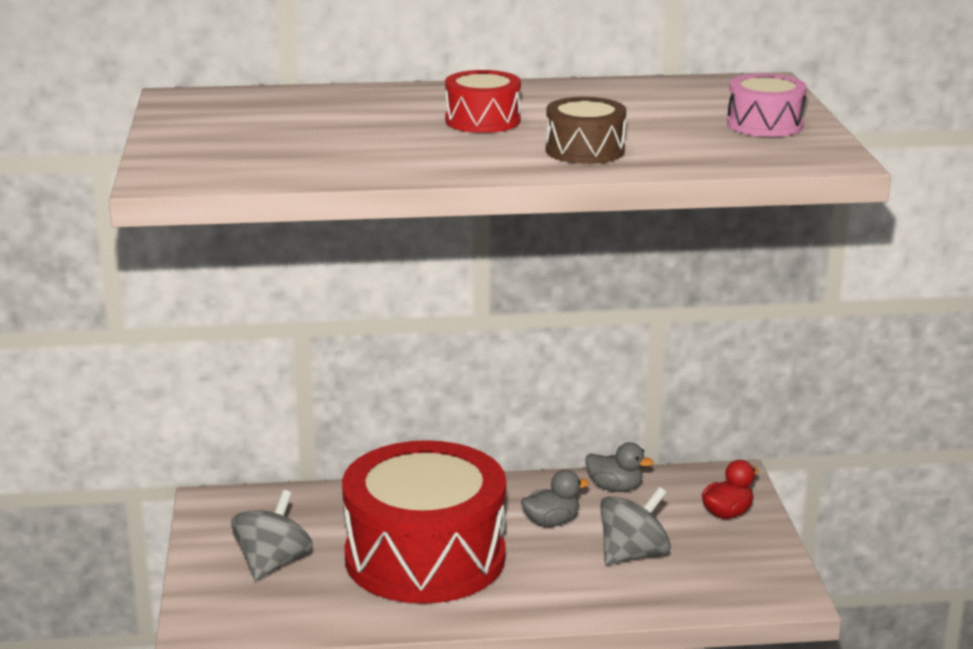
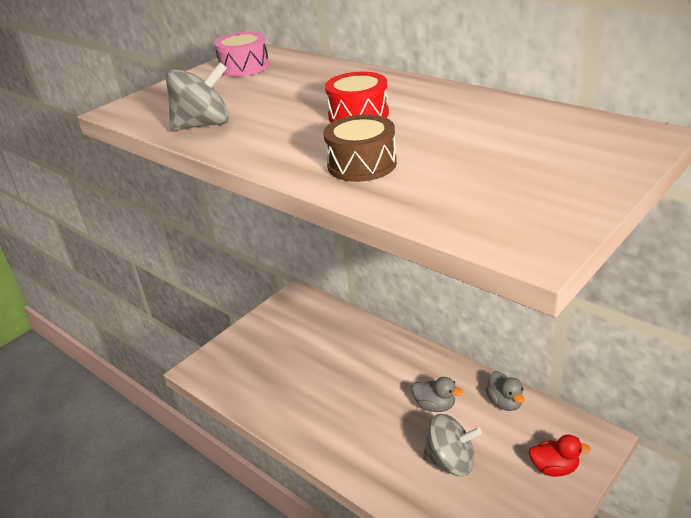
camera: 50 degrees right, 10 degrees up
(273, 563) = (272, 349): grey spinning top -> grey spinning top (203, 125)
(425, 557) = (340, 389): red drum -> none
(764, 125) = (552, 184): pink drum -> pink drum (244, 67)

